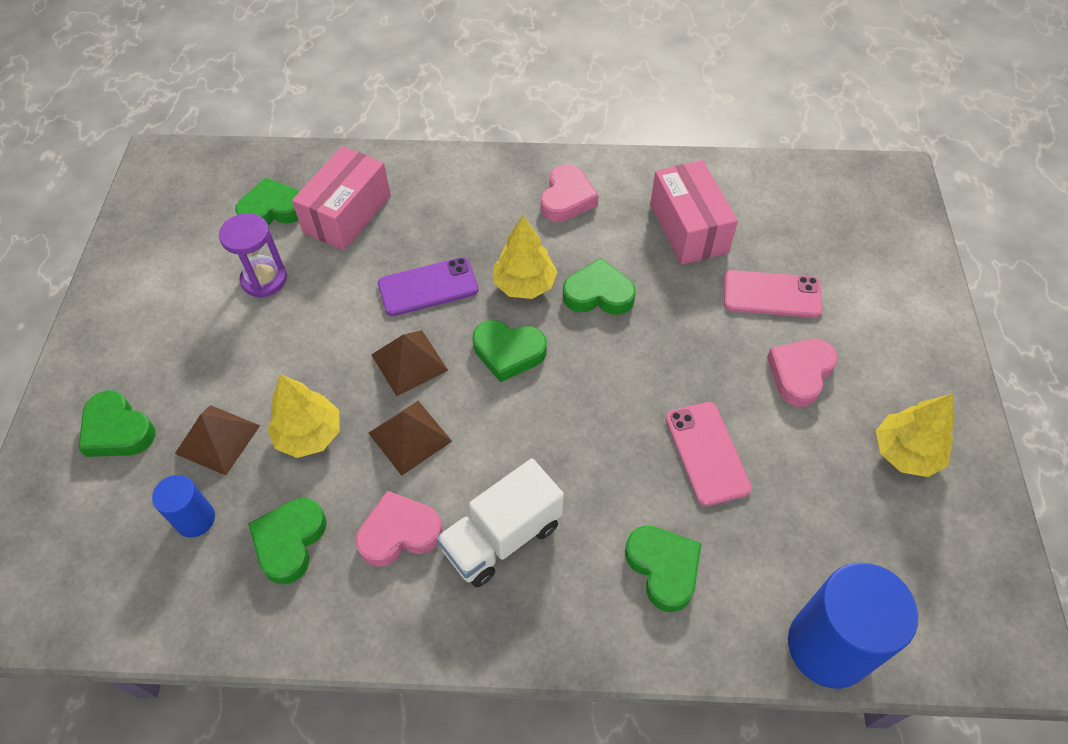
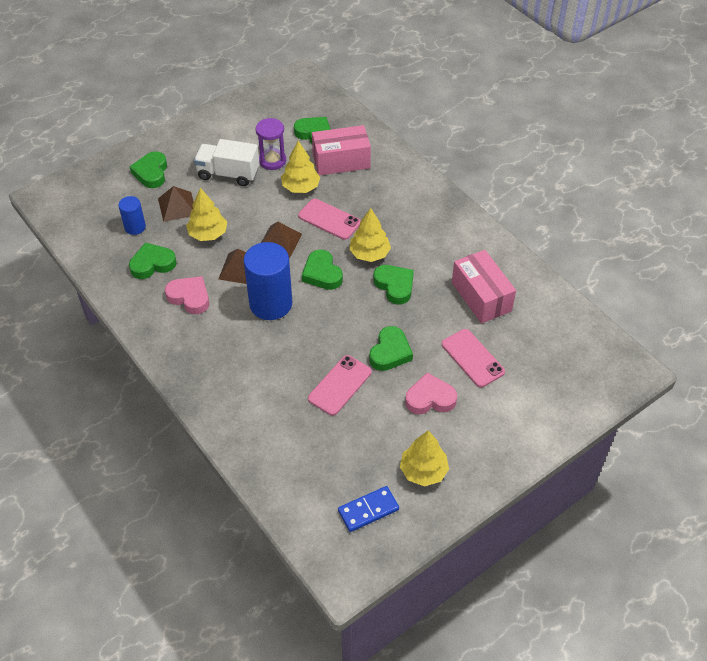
camera: 50 degrees right, 5 degrees down
(343, 280) = (301, 187): none -> yellow tree
(428, 287) = (329, 219): purple phone -> pink phone
(502, 537) = (220, 334): white truck -> white truck (228, 174)
(567, 198) = (445, 235): pink heart -> none
(663, 568) = (259, 403): green heart -> green heart (390, 352)
(688, 228) = (481, 296): pink box -> pink box turned 60 degrees counterclockwise
(828, 646) = (275, 491): blue cylinder -> blue cylinder (270, 304)
(929, 553) = (368, 510): none -> blue domino

